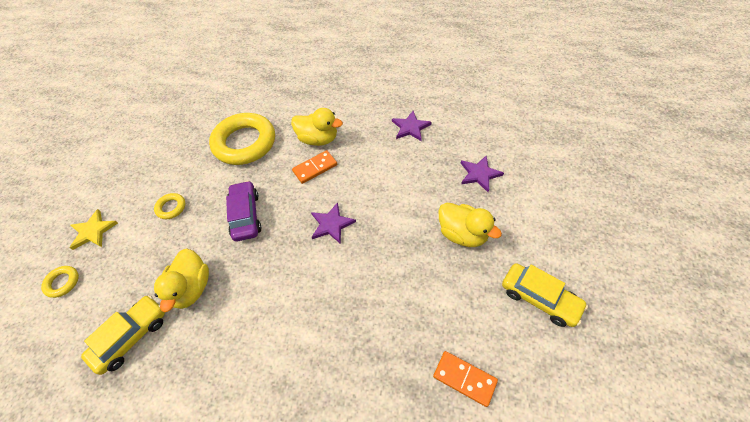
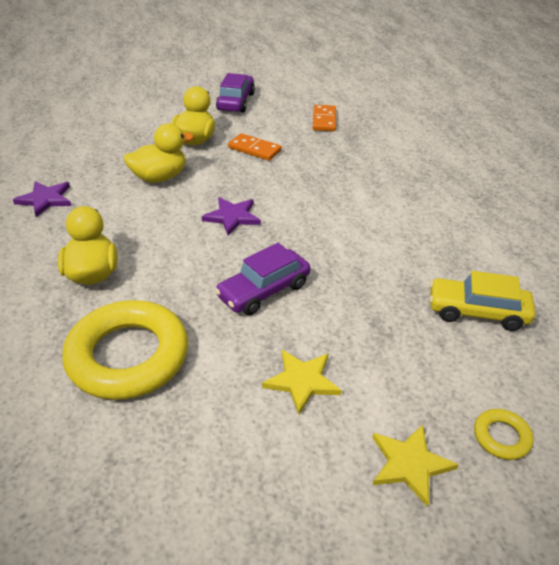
camera: 120 degrees left, 15 degrees down
(171, 208) = (302, 381): yellow ring -> yellow star
(192, 288) = (388, 291): yellow duck -> yellow duck (160, 177)
(315, 168) = (151, 258): orange domino -> orange domino (254, 149)
(479, 174) = (111, 143): purple star -> none
(539, 298) = (236, 102): yellow car -> purple car

